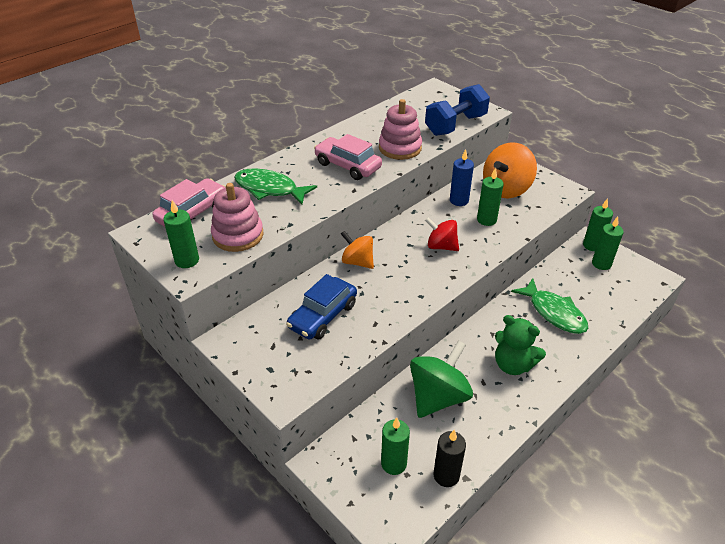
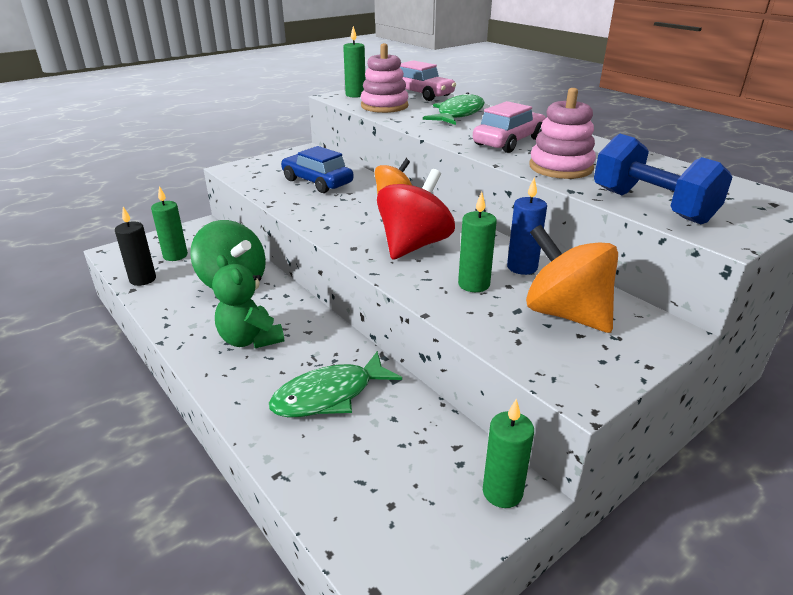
camera: 95 degrees right, 10 degrees down
(441, 246) = (414, 245): red spinning top -> red spinning top, size x1.63
(513, 365) = (250, 339): green teddy bear -> green teddy bear turned 75 degrees counterclockwise
(601, 264) = (443, 491): green candle -> none

